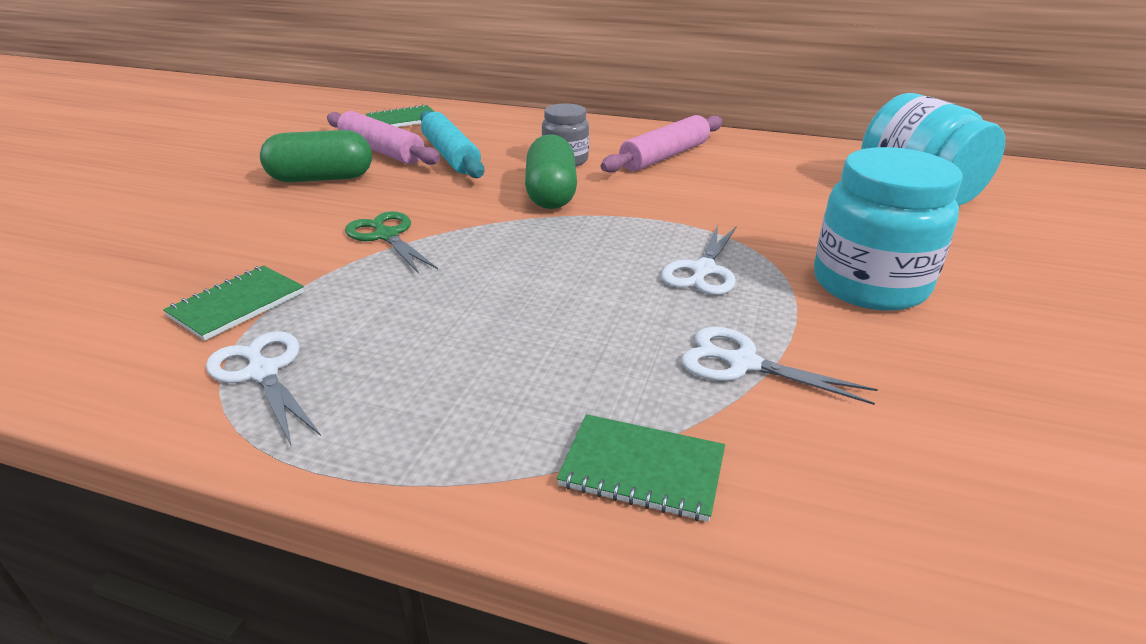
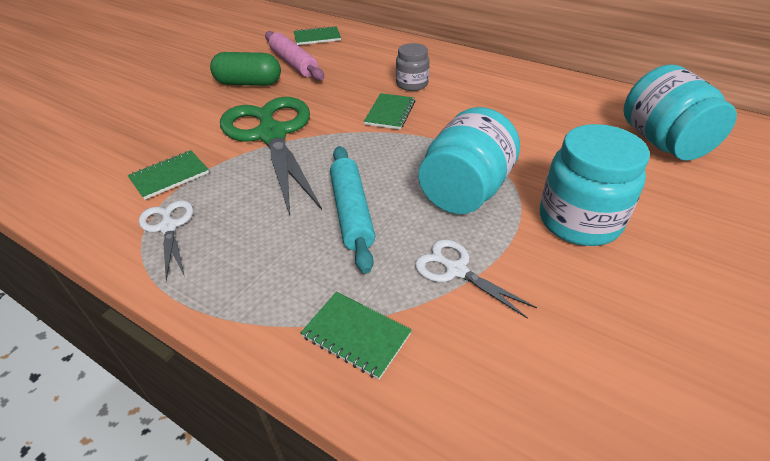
camera: 15 degrees right, 10 degrees up
(387, 236) = (272, 135): green scissors -> green scissors, size x2.15
(451, 155) = (337, 72): turquoise rolling pin -> turquoise rolling pin (352, 212)
(551, 194) = (390, 113): green capsule -> green notebook
(664, 156) = (484, 87): pink rolling pin -> none
(703, 270) = (465, 191): white scissors -> turquoise jar

